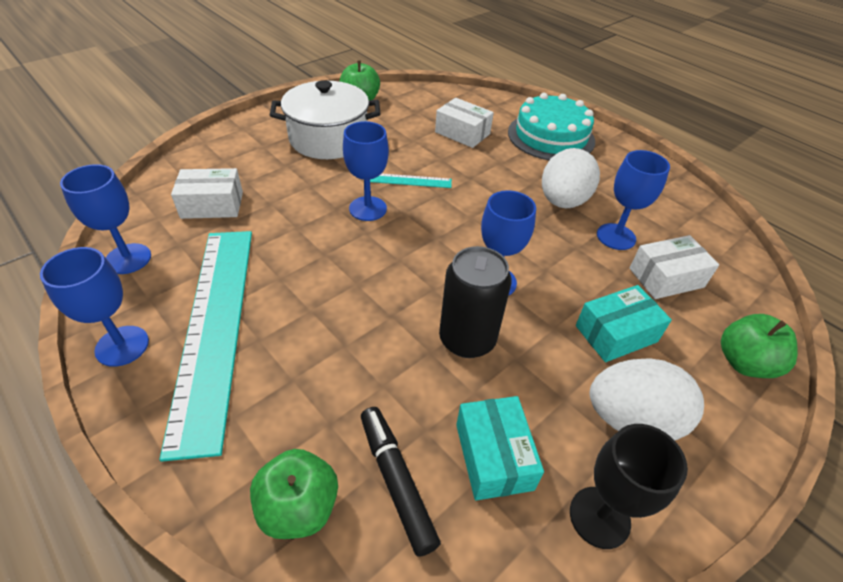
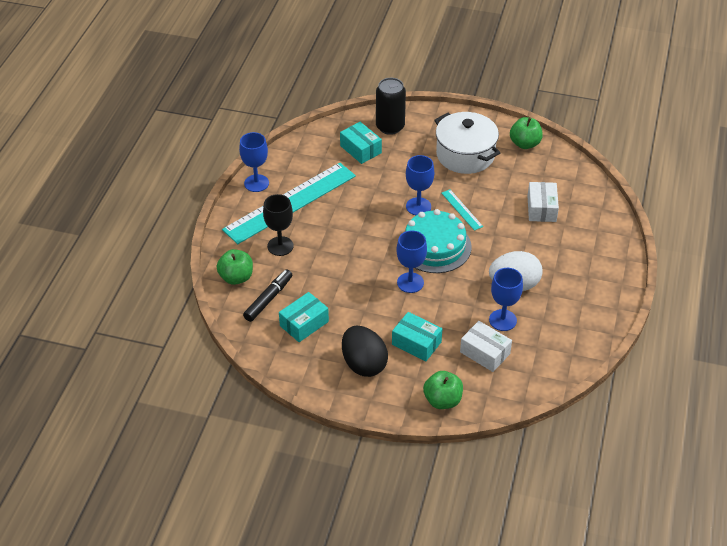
camera: 60 degrees right, 0 degrees up
(128, 259) = (299, 149): blue goblet -> none
(212, 205) = (360, 149): white box -> turquoise box
(467, 339) = (360, 289): black can -> black can (390, 127)
(551, 136) = (589, 252): turquoise cake -> turquoise cake (434, 246)
(599, 517) = (303, 367): black goblet -> black goblet (280, 246)
(632, 419) = (364, 364): white egg -> black egg

